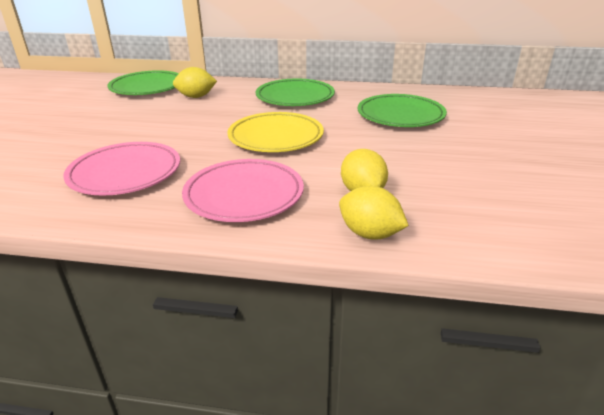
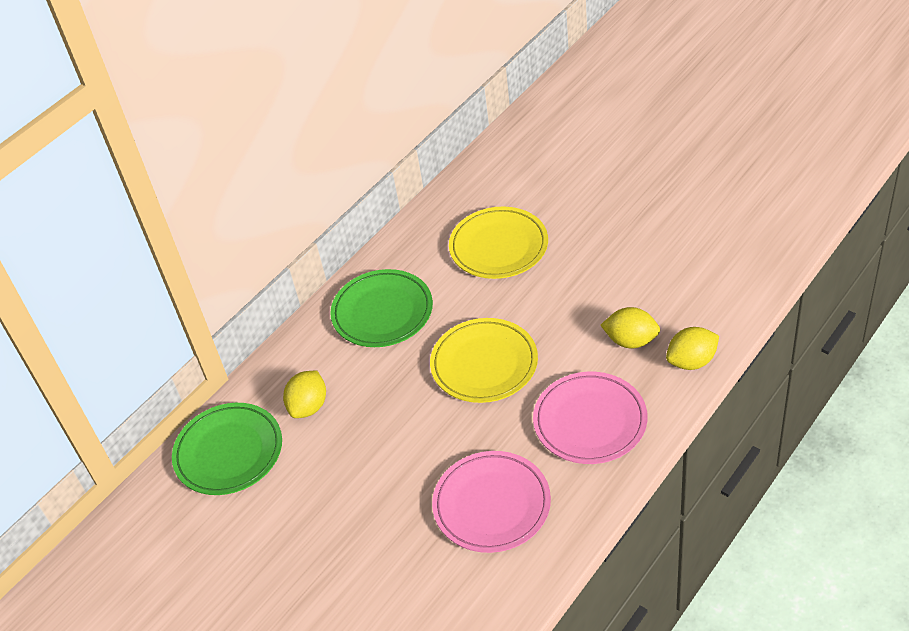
camera: 55 degrees left, 15 degrees up
(400, 115) = (498, 247): green plate -> yellow plate

